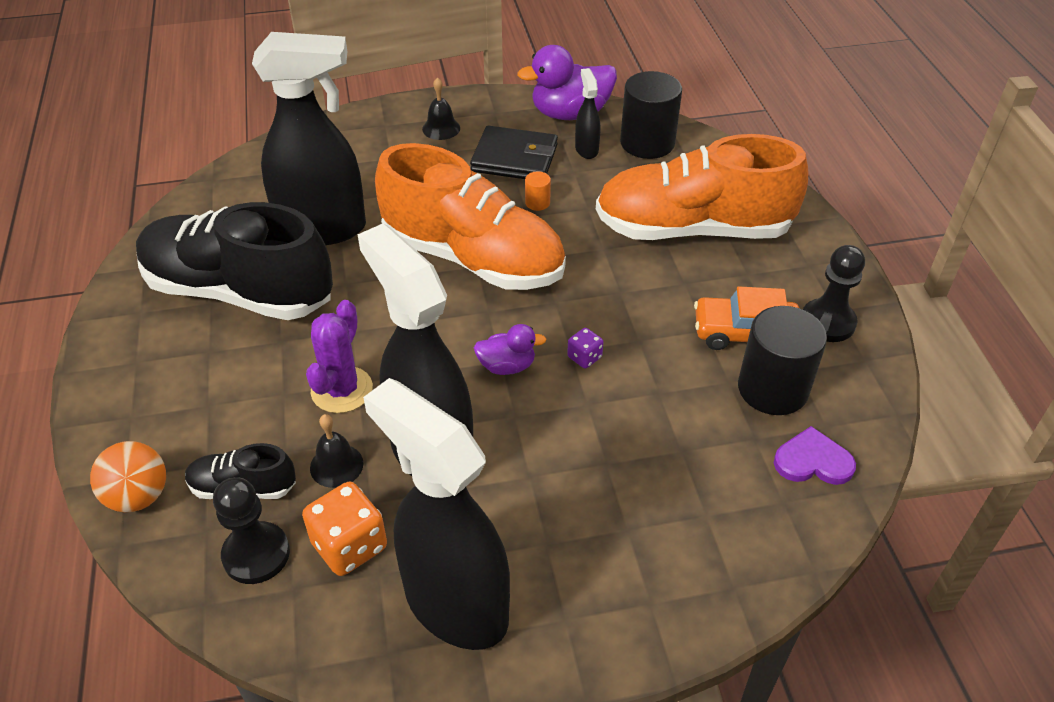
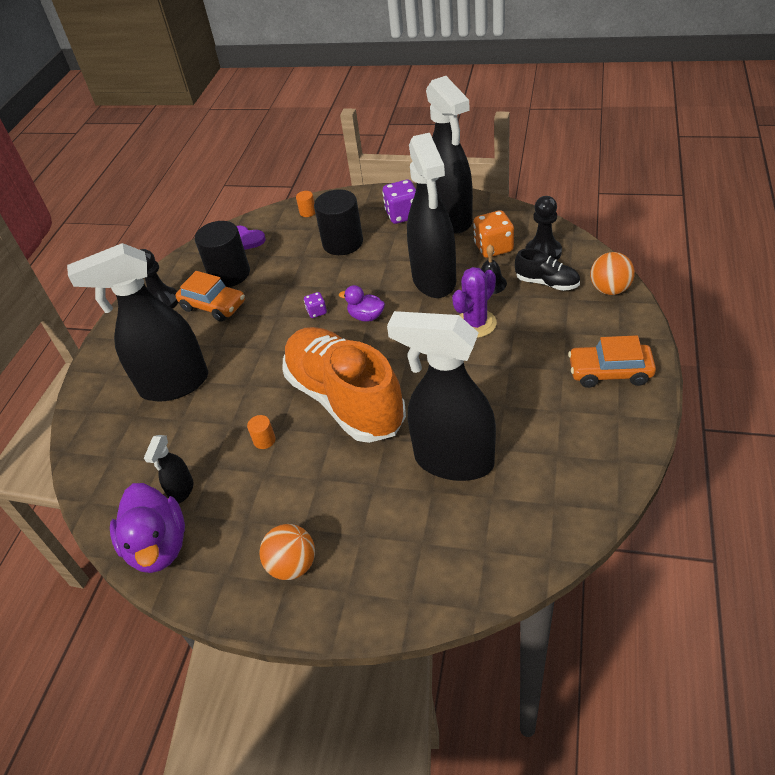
camera: 150 degrees left, 0 degrees up
(147, 361) = (610, 372): none -> orange car
(239, 291) = (535, 414): black shoe -> none
(441, 128) = (292, 565): black bell -> orange ball
(514, 158) = (249, 498): black wallet -> none
(556, 594) = (402, 215): none -> purple dice
(570, 114) = (158, 546): purple duck -> purple duck turned 60 degrees clockwise
(647, 143) = (126, 483): black cylinder -> black cylinder (342, 243)
(692, 229) = (174, 385): orange shoe -> black spray bottle
(752, 558) = (308, 212): none -> orange cylinder

